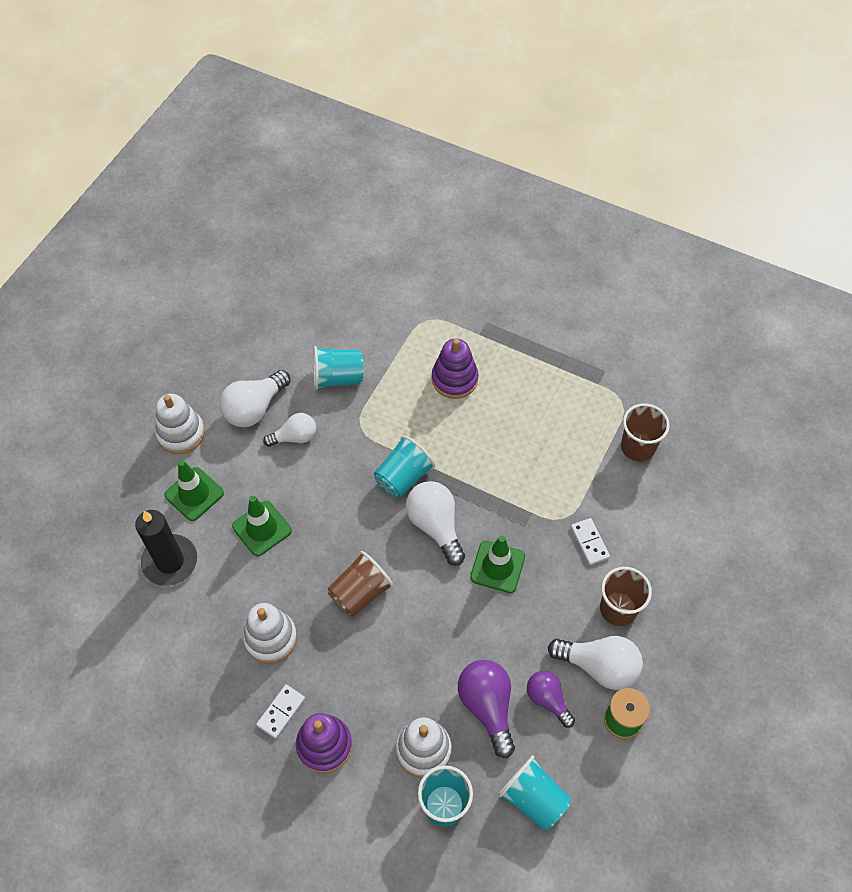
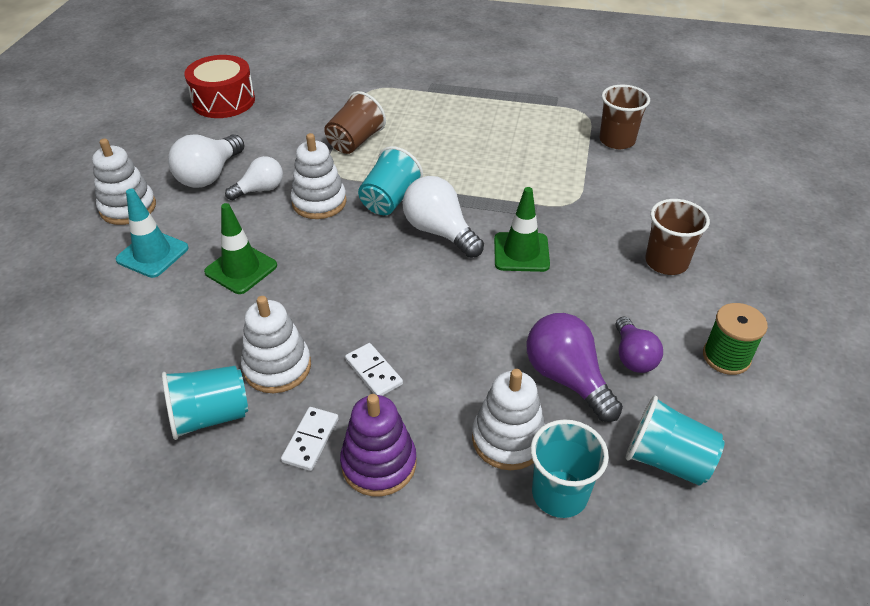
camera: 15 degrees left, 15 degrees down
(170, 561) = (132, 319): black candle -> none
(194, 494) = (152, 254): green traffic cone -> turquoise traffic cone
(284, 307) = (223, 101): none -> red drum
(338, 378) = (294, 140): turquoise cup -> turquoise cup (210, 416)
(342, 465) = (319, 202): none -> white stacking toy
(360, 593) = (375, 303): brown cup -> brown cup (355, 141)
(454, 379) = (415, 123): purple stacking toy -> none
(547, 700) = (633, 356): purple light bulb -> purple light bulb turned 135 degrees counterclockwise
(589, 542) = (608, 216): white domino -> white domino (373, 372)
(599, 666) = (673, 314): white light bulb -> none

